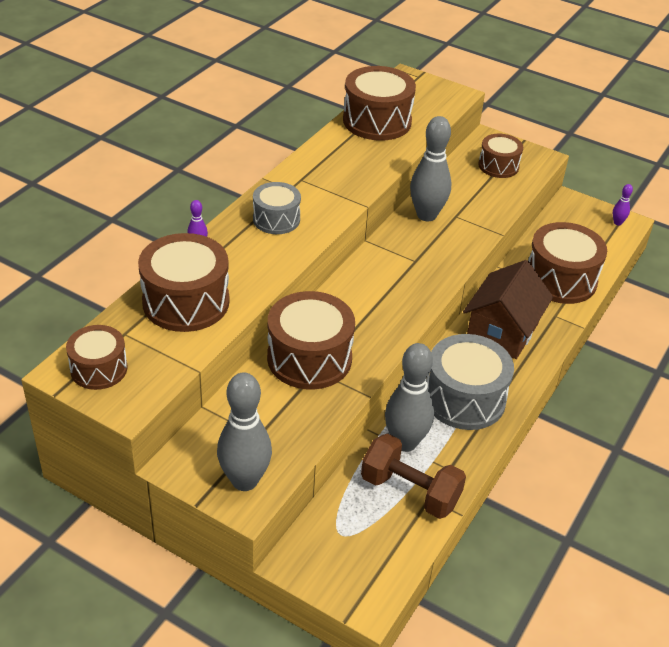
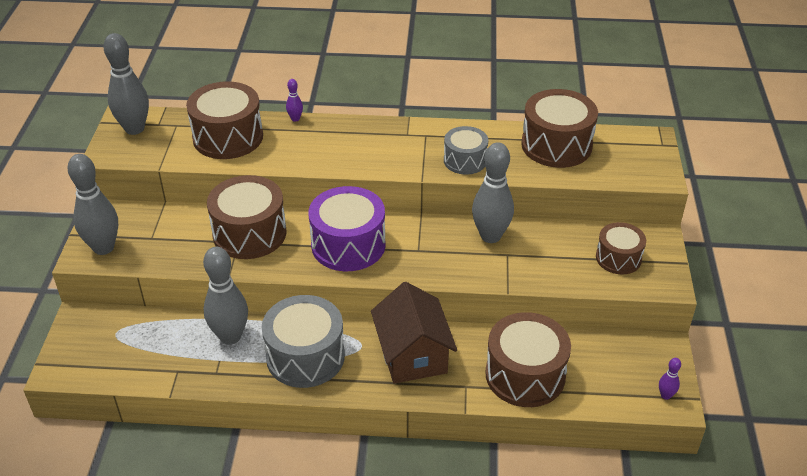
camera: 65 degrees right, 0 degrees up
(99, 369) = (134, 129): brown drum -> grey bowling pin
(276, 219) = (360, 142): grey drum -> grey drum (465, 160)
(377, 299) = (348, 245): none -> purple drum
(410, 491) = (179, 357): brown dumbbell -> none
(502, 331) = (412, 355): brown house -> brown house turned 75 degrees clockwise

